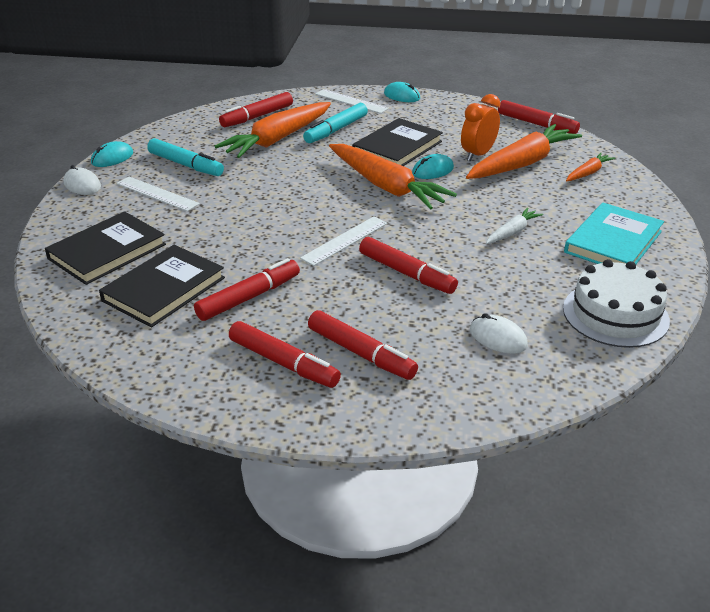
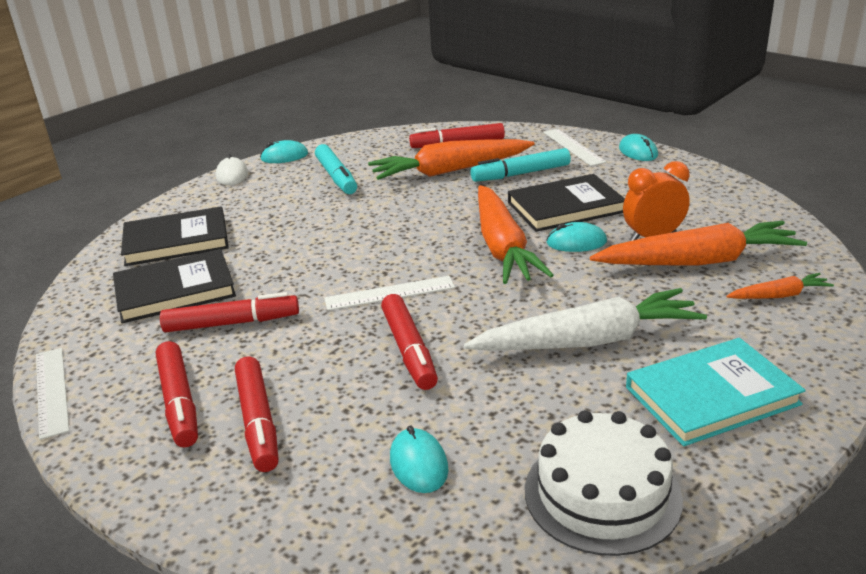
camera: 35 degrees right, 5 degrees down
(157, 194) = (280, 198): white ruler -> white ruler (52, 391)
(498, 338) = (419, 464): white mouse -> turquoise mouse
(512, 232) = (587, 341): white carrot -> white carrot, size x2.10
(537, 124) = (775, 218): red marker -> none

